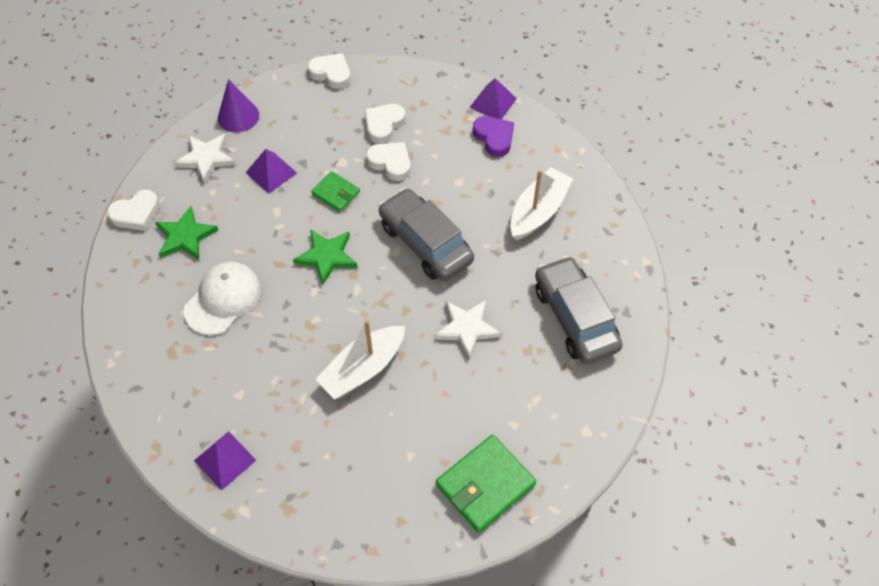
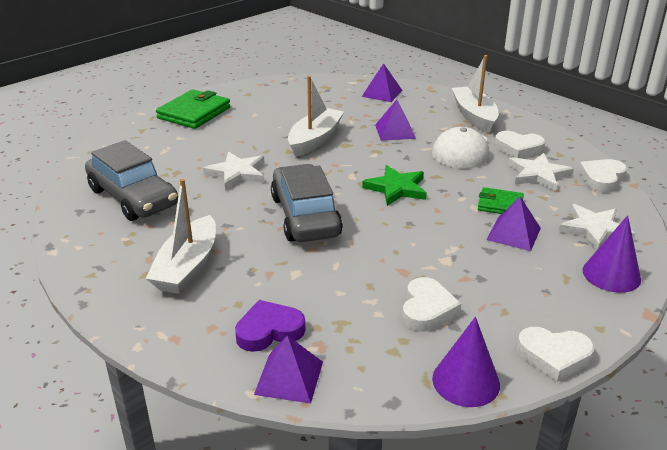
camera: 160 degrees right, 25 degrees down
(157, 361) = (474, 116): none -> white boat
(185, 236) = (538, 174): green star -> white star
(267, 358) = (395, 131): none -> purple pyramid
(336, 193) = (428, 232): green wallet -> green wallet (500, 204)
(390, 163) = (388, 272): white heart -> white heart (518, 148)
(393, 73) = (466, 381): none -> purple cone
(425, 243) = (305, 216): grey car -> grey car turned 135 degrees counterclockwise
(494, 138) = (269, 330): purple heart -> purple heart turned 120 degrees clockwise

